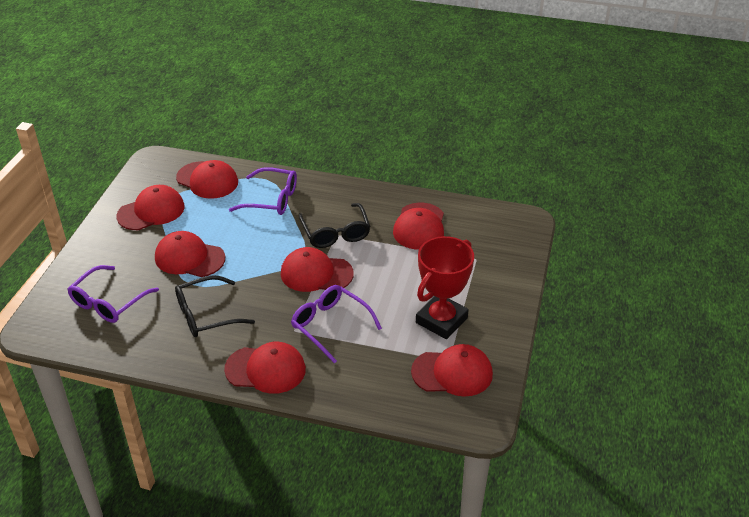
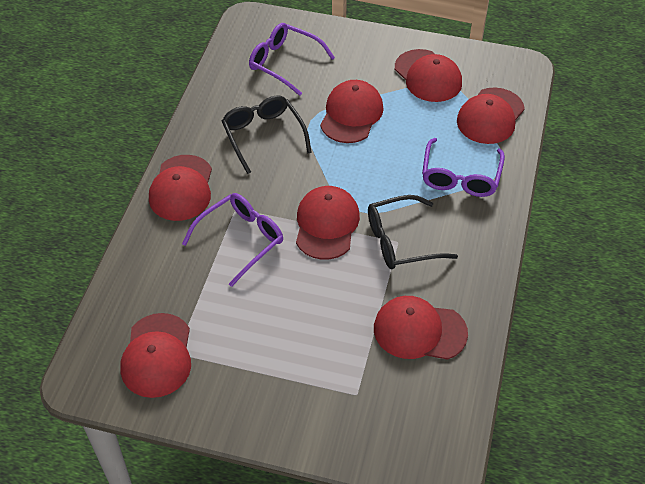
camera: 90 degrees right, 10 degrees up
(441, 320) = (243, 348): red trophy -> none

